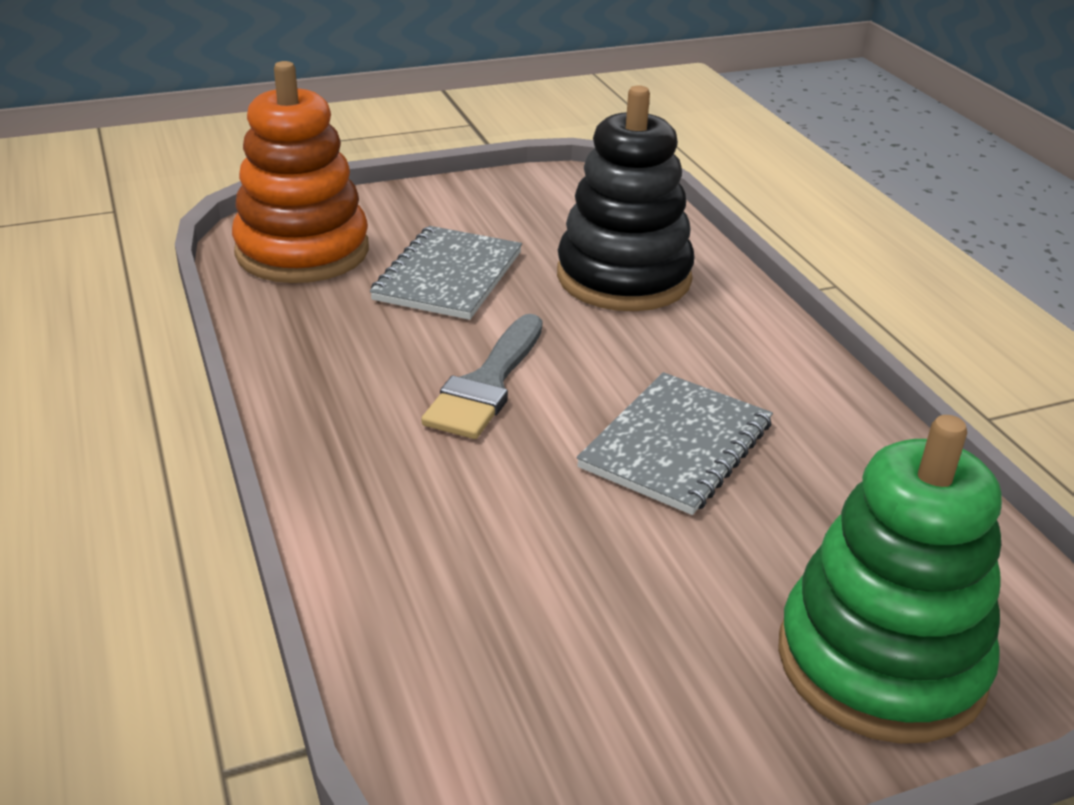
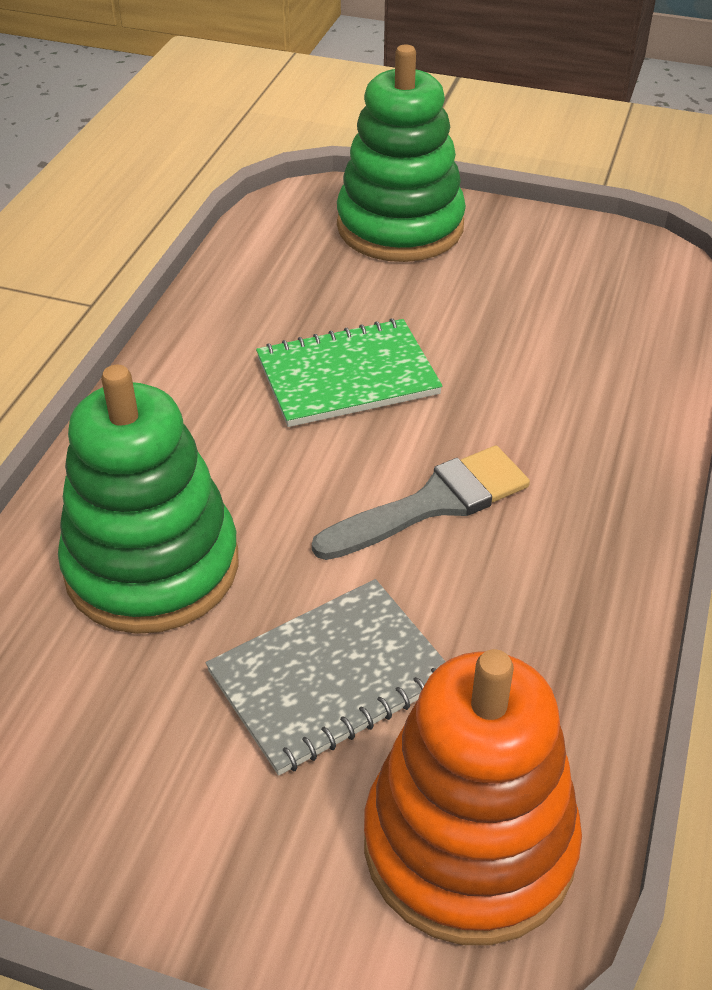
camera: 140 degrees left, 10 degrees up
(623, 277) = (152, 566): black stacking toy -> green stacking toy
(676, 446) = (347, 376): grey notebook -> green notebook

